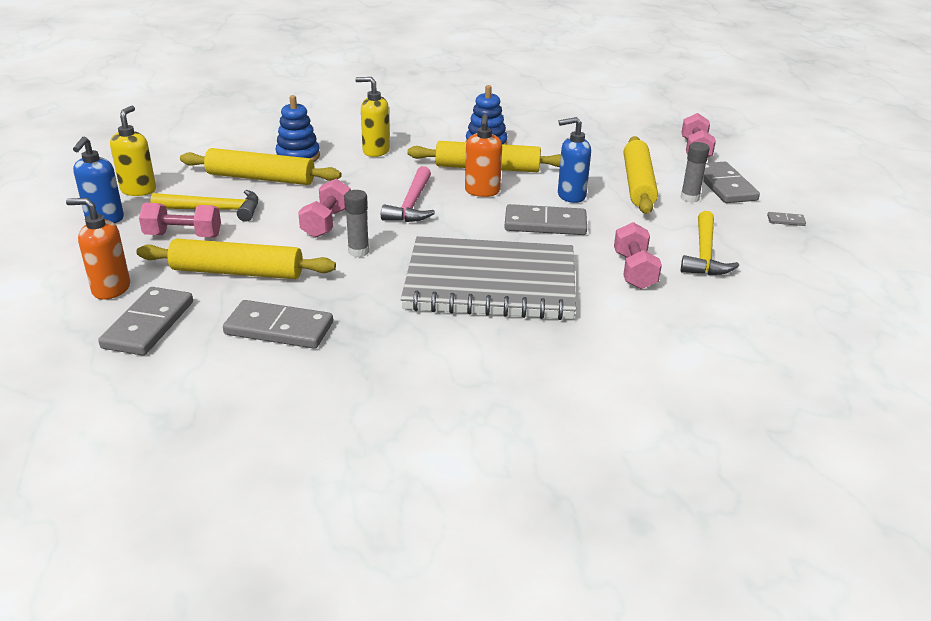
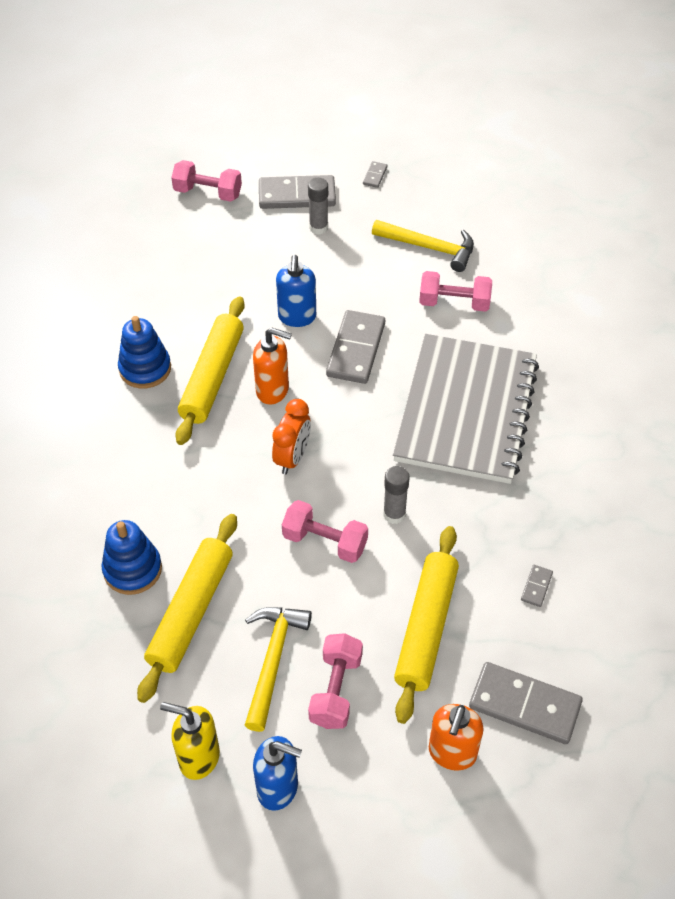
camera: 80 degrees left, 20 degrees up
(279, 328) = (536, 587): grey domino -> grey domino, size x0.44
(375, 151) = (137, 483): yellow soap dispenser -> none
(412, 204) = (292, 457): pink hammer -> orange clock
(638, 184) = (279, 258): yellow rolling pin -> none

